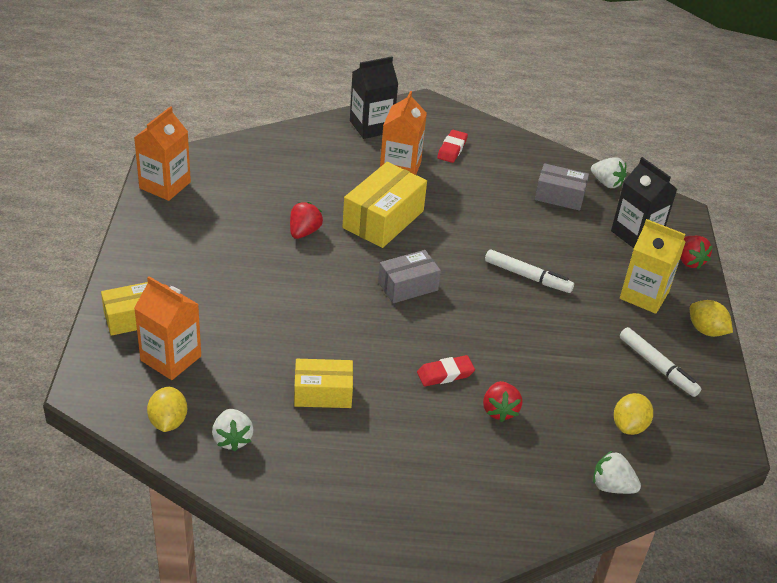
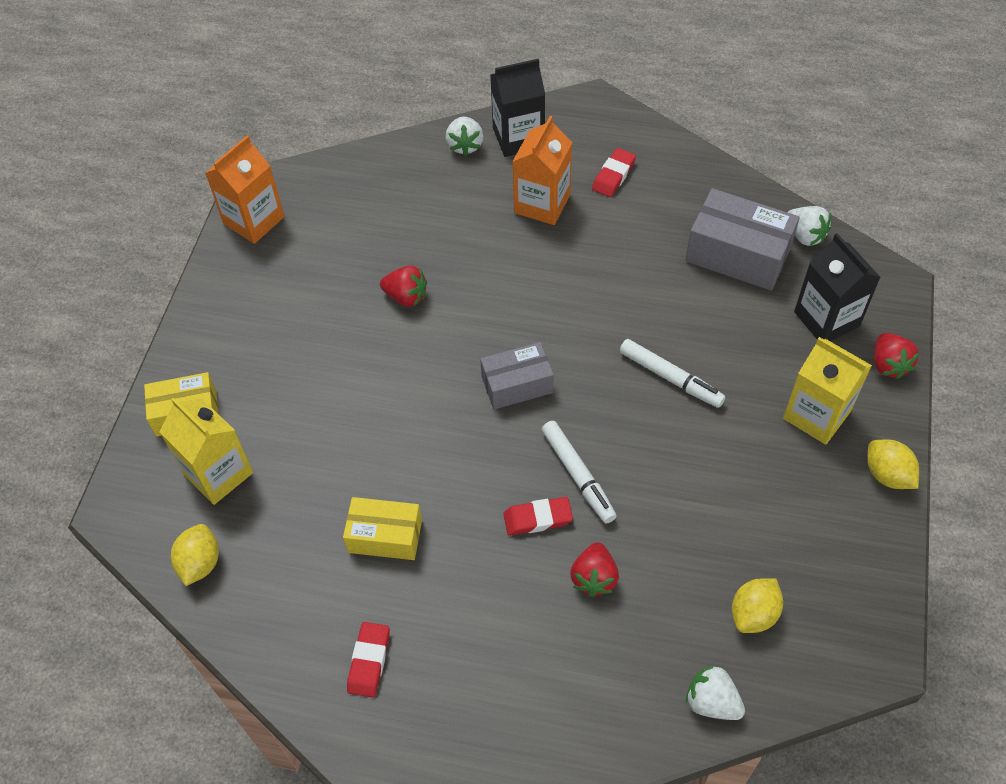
camera: 15 degrees right, 15 degrees up
(171, 358) = (218, 473): orange carton -> yellow carton
(232, 439) = (268, 593): white strawberry -> white strawberry (465, 145)
(304, 232) = (406, 297): red strawberry -> red strawberry turned 75 degrees clockwise
(328, 480) = (369, 661): none -> red eraser
(383, 219) = (506, 282): yellow box -> none
(559, 196) = (737, 254): grey box -> grey box, size x1.54
(657, 366) = (810, 526): white marker -> white marker (578, 475)

